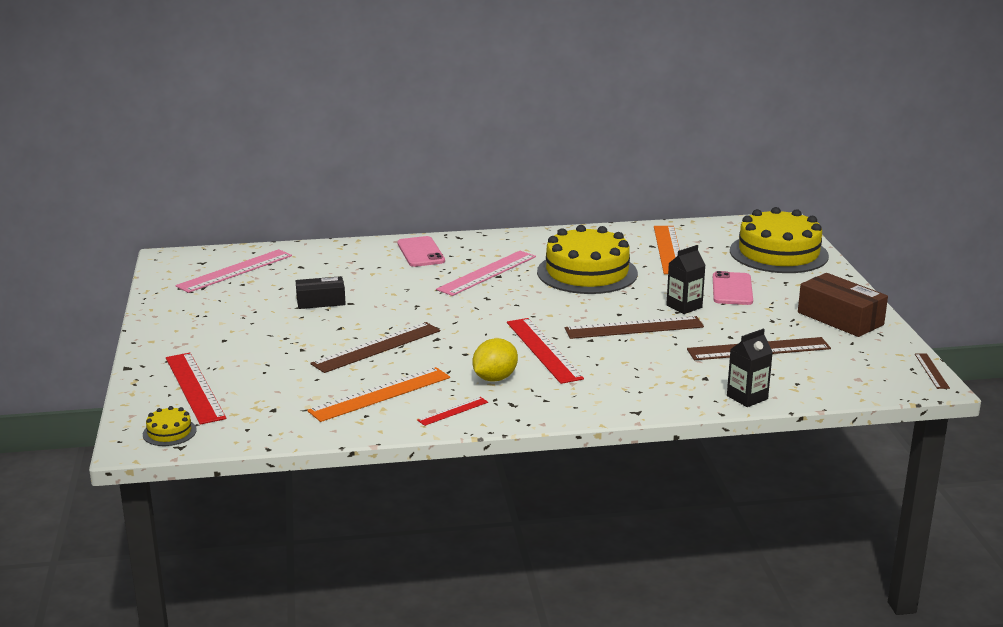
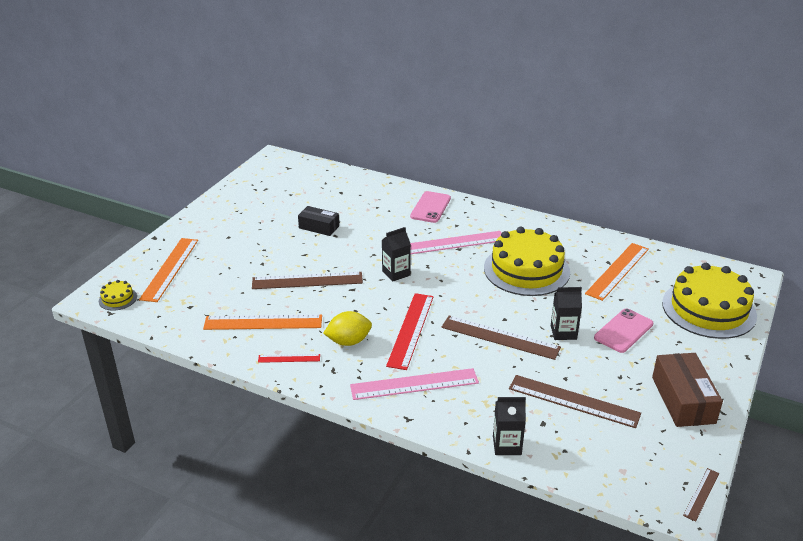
camera: 35 degrees right, 10 degrees up
(194, 387) = (169, 269): red ruler -> orange ruler
(235, 271) = (298, 181): pink ruler -> pink ruler (414, 384)
(463, 313) = (396, 273): none -> black carton

